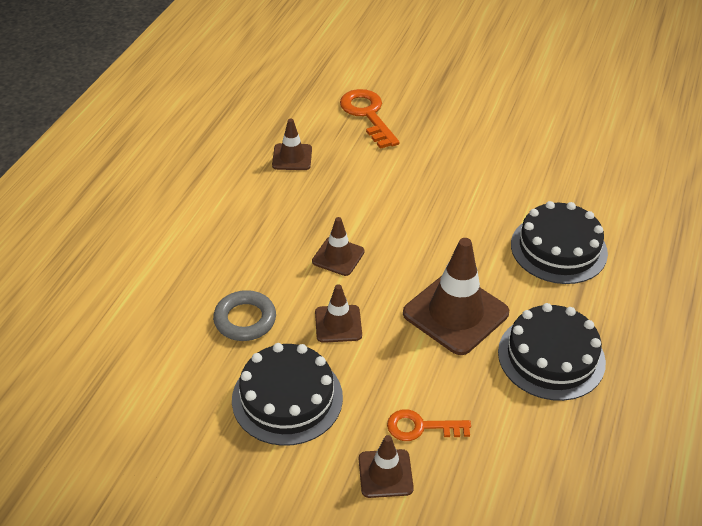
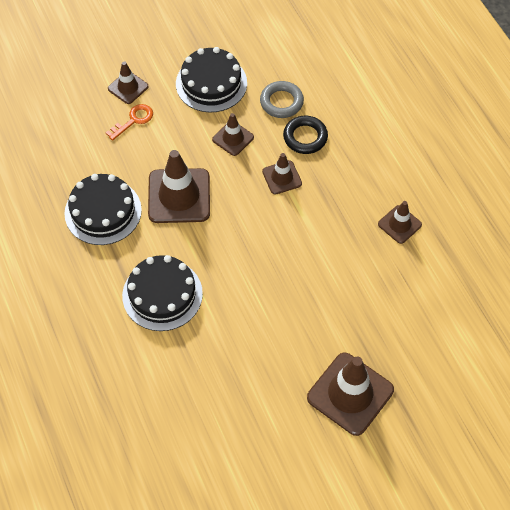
camera: 135 degrees right, 15 degrees up
(270, 272) = (305, 137): none -> black ring
(367, 115) = (403, 307): orange key -> none
(474, 101) = (350, 394): none -> brown traffic cone

